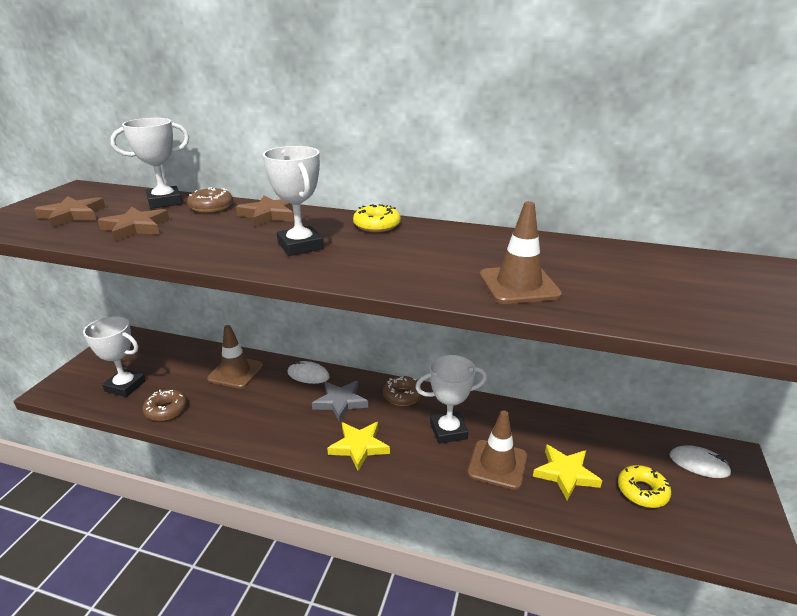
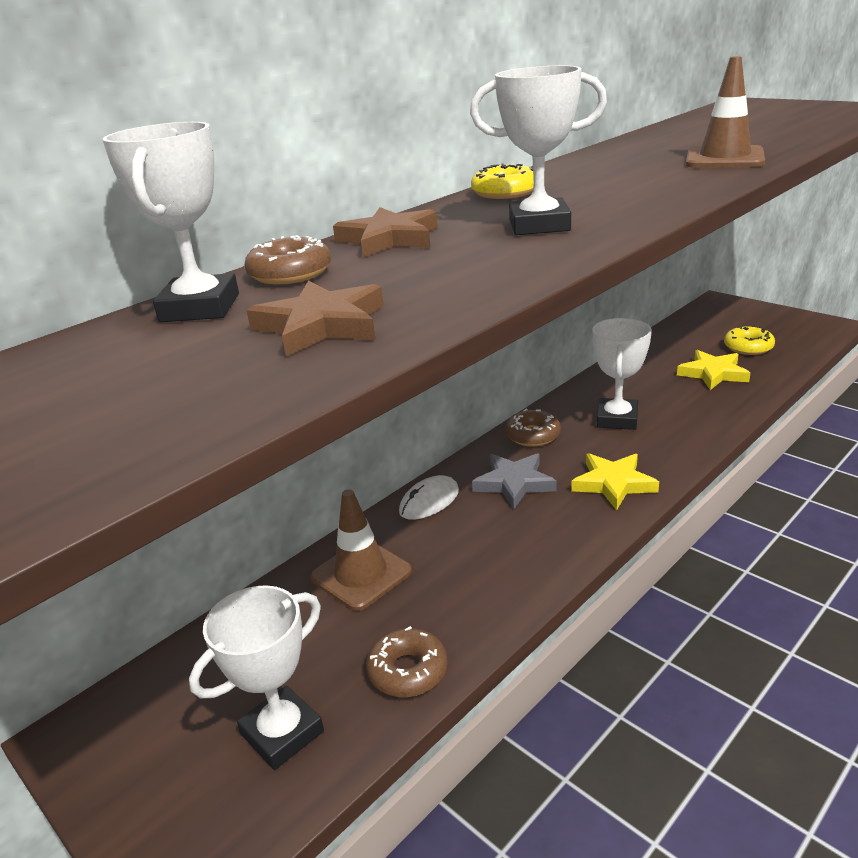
camera: 60 degrees left, 0 degrees up
(72, 215) = (143, 391): brown star -> none
(497, 464) = (685, 403): brown traffic cone -> none
(699, 464) = (724, 317): white mouse -> none

